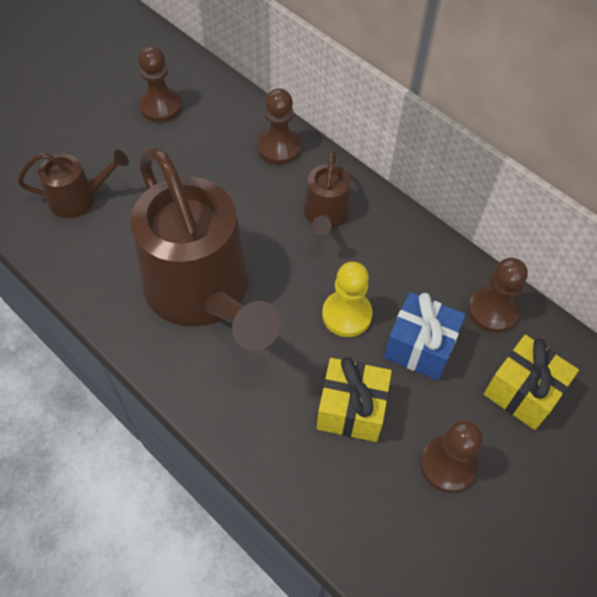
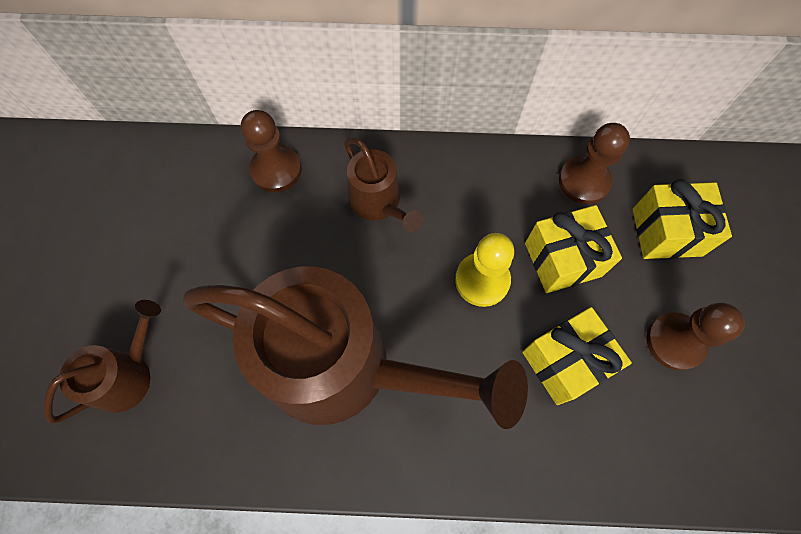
camera: 40 degrees left, 10 degrees up
(160, 106) = (120, 213): brown pawn -> none
(420, 347) = (563, 259): blue gift -> yellow gift

